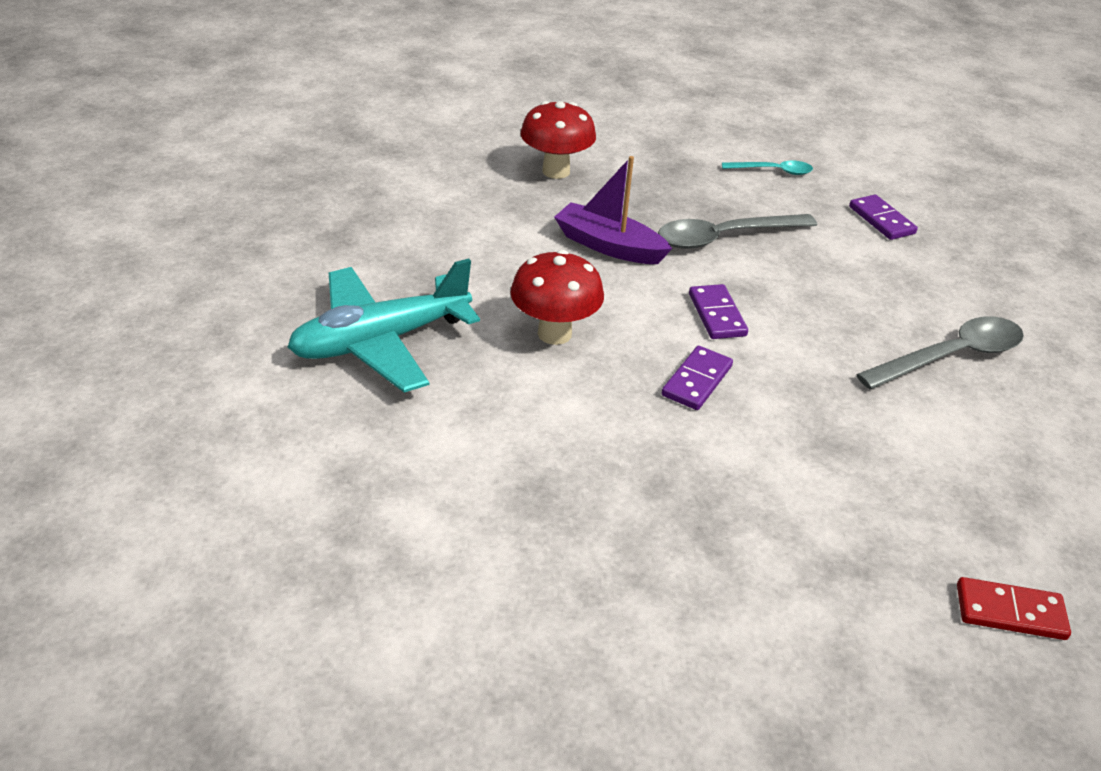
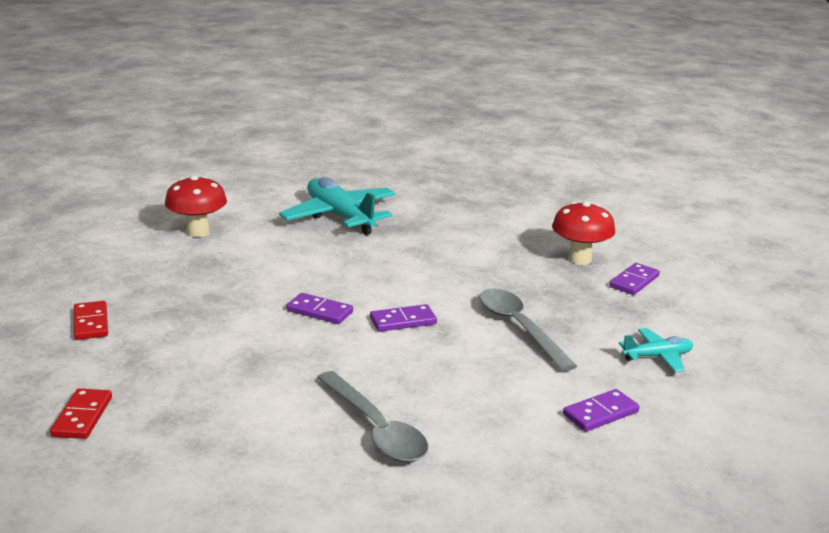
camera: 85 degrees right, 15 degrees down
(554, 333) = (362, 264): red mushroom -> red mushroom (198, 232)
(609, 246) = (479, 280): purple boat -> none
(614, 150) = (634, 281): none -> purple domino
(754, 632) = (91, 323): none -> red domino
(773, 171) = (657, 357): turquoise spoon -> turquoise plane

